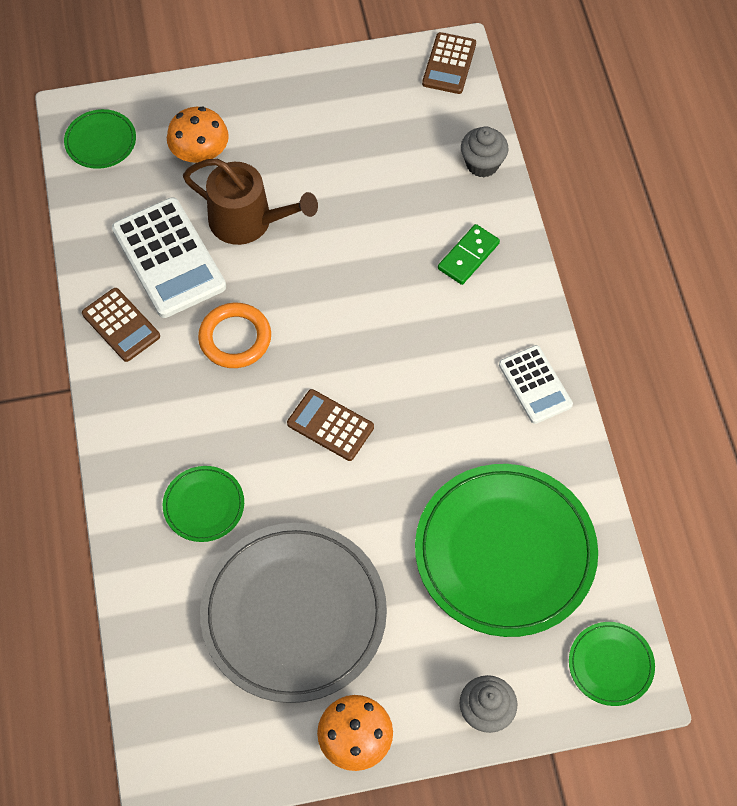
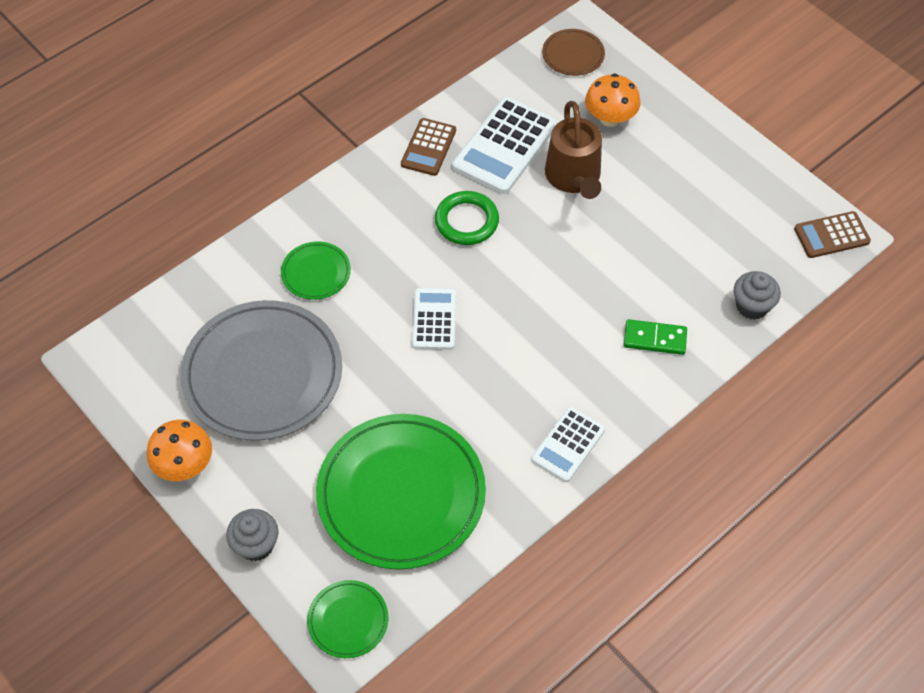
camera: 60 degrees right, 5 degrees down
(100, 141) = (573, 55): green plate -> brown plate
(235, 338) = (466, 221): orange ring -> green ring
(330, 425) = (434, 319): brown calculator -> white calculator

